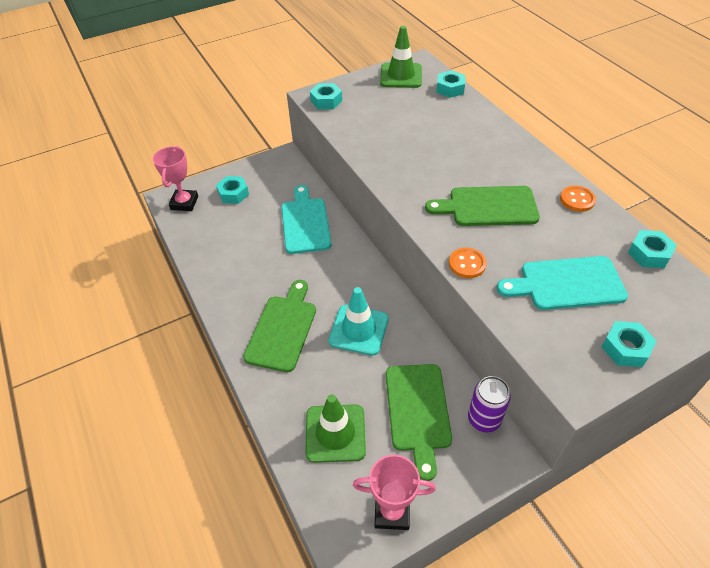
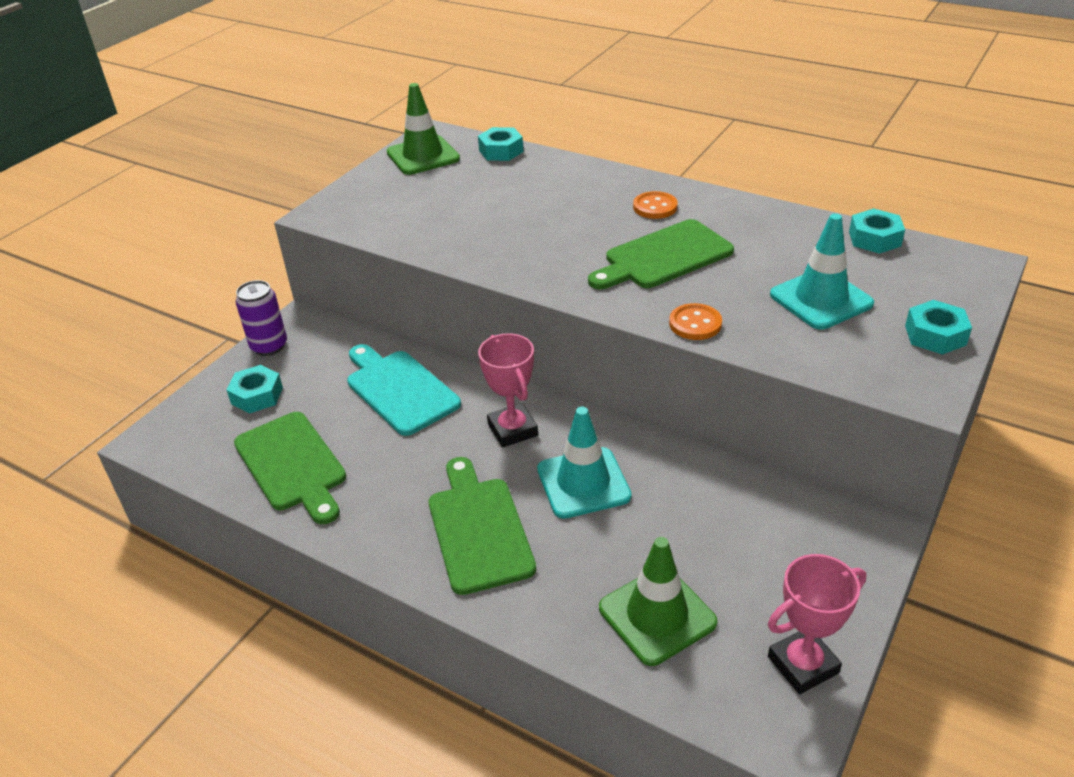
camera: 30 degrees left, 10 degrees down
(184, 203) = (184, 437): pink trophy -> pink trophy (512, 430)
(326, 101) = (344, 214): turquoise nut -> none
(418, 411) = (736, 538): green cutting board -> green cutting board (292, 465)
(484, 419) = (818, 508): purple can -> purple can (269, 346)
(567, 284) = (821, 299): turquoise cutting board -> turquoise traffic cone
(577, 200) = (754, 215): orange button -> orange button (655, 207)

